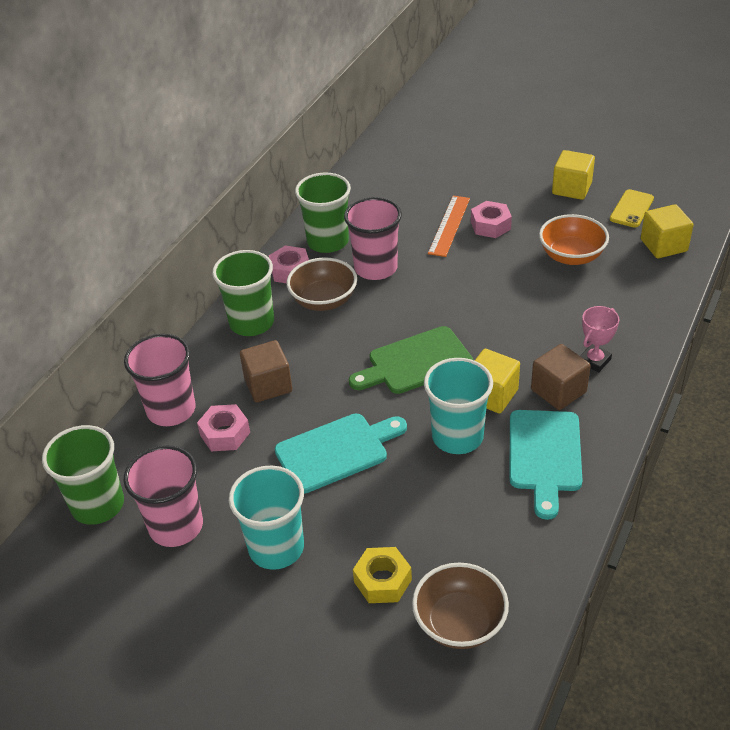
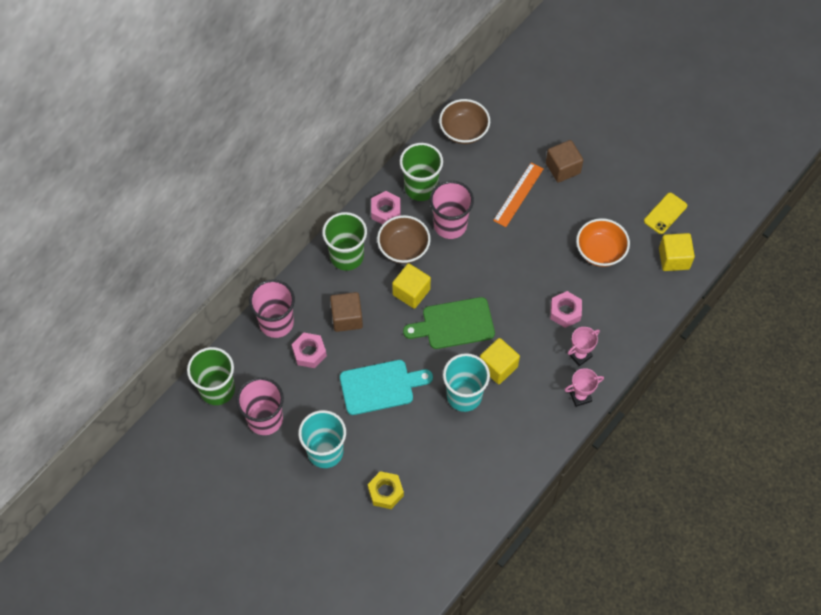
camera: 10 degrees right, 20 degrees up
(459, 623) = (424, 532): brown bowl -> brown bowl (464, 131)
(490, 225) = (550, 202): pink nut -> pink nut (565, 312)
(544, 455) = (517, 426): turquoise cutting board -> none
(558, 391) = (545, 375): brown cube -> brown cube (563, 168)
(571, 188) = (627, 178): yellow cube -> yellow cube (411, 292)
(616, 404) = (580, 396): none -> pink trophy

